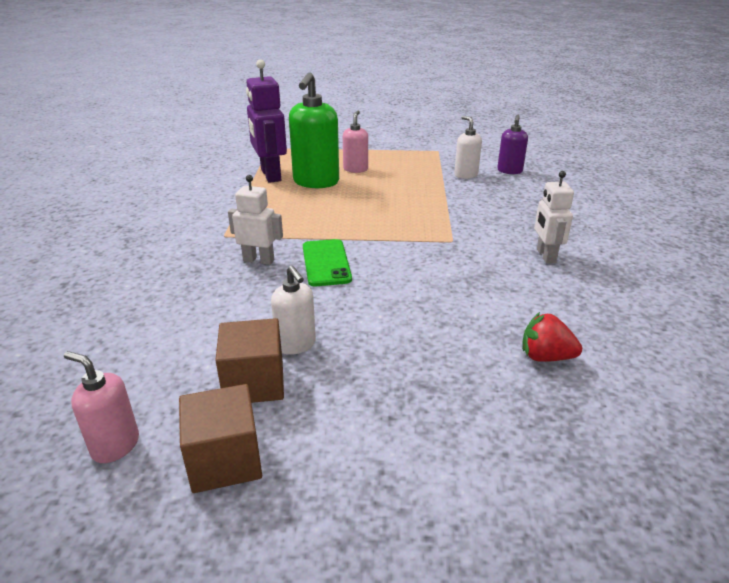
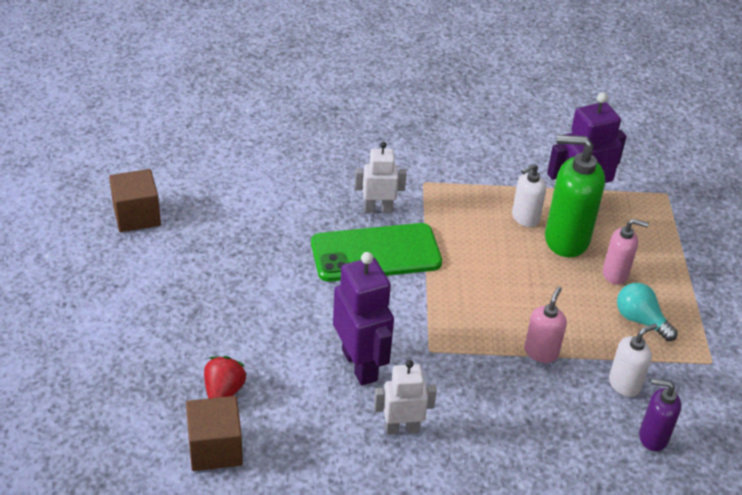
camera: 85 degrees right, 10 degrees up
(115, 445) = (155, 169): pink soap dispenser -> pink soap dispenser (541, 352)
(254, 383) = (207, 221): brown cube -> brown cube (215, 448)
(259, 260) = (378, 209): white robot -> white robot turned 105 degrees counterclockwise
(296, 345) = (249, 240): white soap dispenser -> white soap dispenser (525, 218)
(326, 263) = (376, 253): green phone -> green phone, size x1.57
(403, 166) = (640, 320): none -> turquoise light bulb
(479, 274) = (360, 365): none -> purple robot

